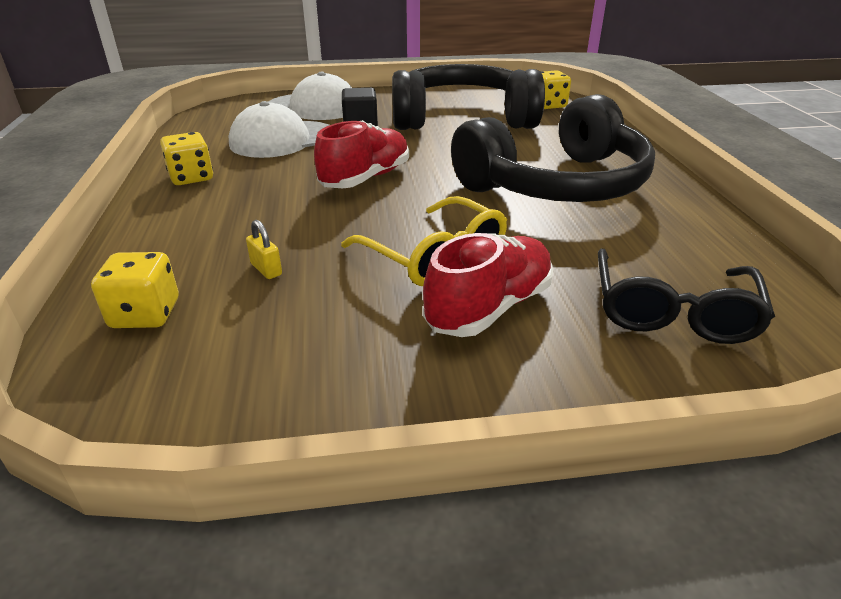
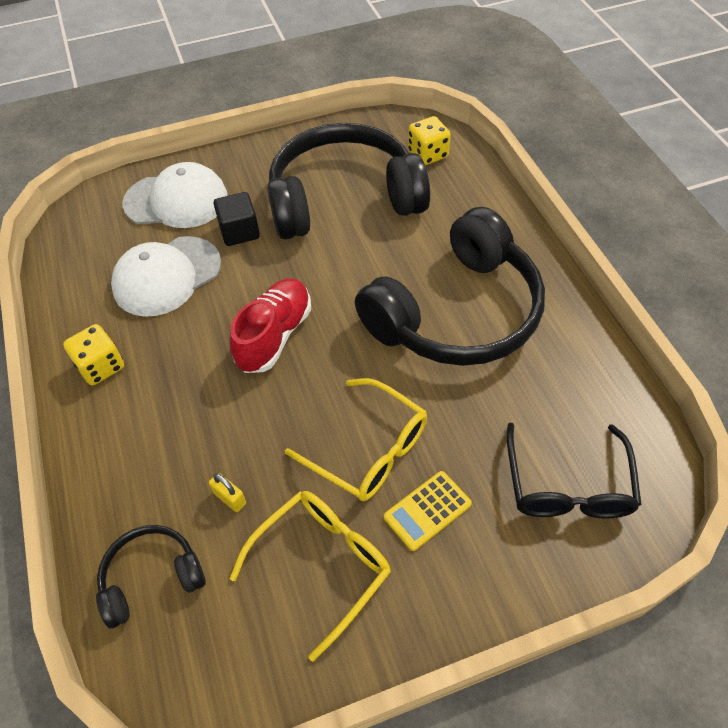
camera: 10 degrees left, 20 degrees up
(145, 314) = (151, 578): yellow dice -> black headphones
(345, 332) = (322, 565): none -> yellow glasses
(489, 308) = (427, 511): red shoe -> yellow calculator

